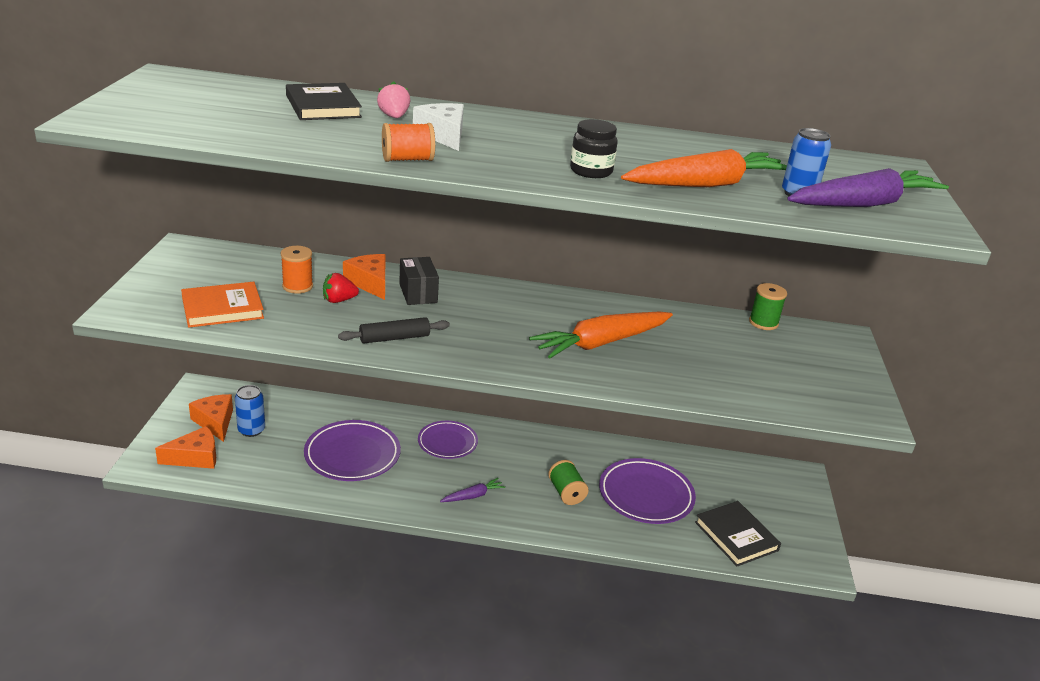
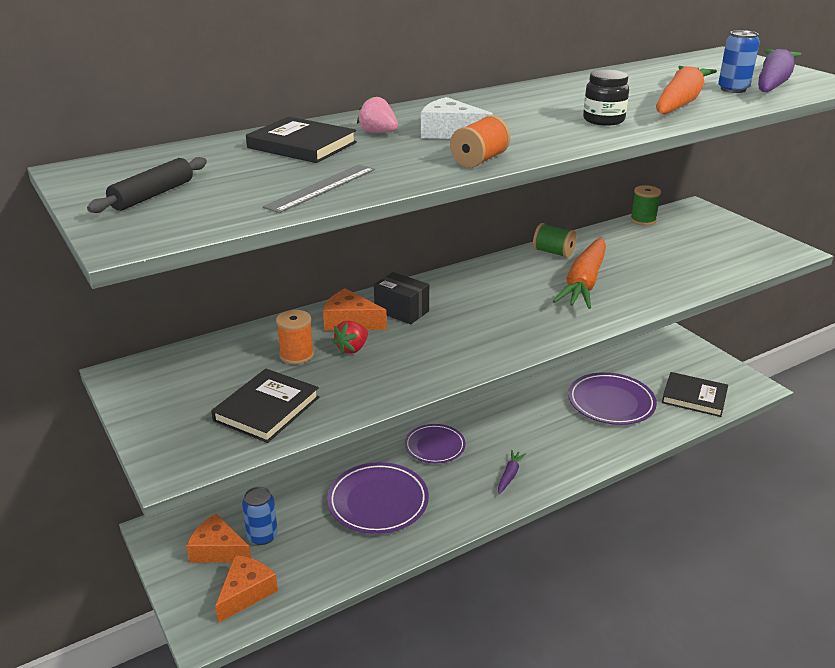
camera: 35 degrees left, 0 degrees up
(222, 308) = (266, 409): orange book -> black book
(260, 135) = (321, 188): none -> grey ruler
(394, 338) = (449, 355): black rolling pin -> black rolling pin (152, 195)
(566, 493) = (564, 432): green spool -> green spool (553, 252)

